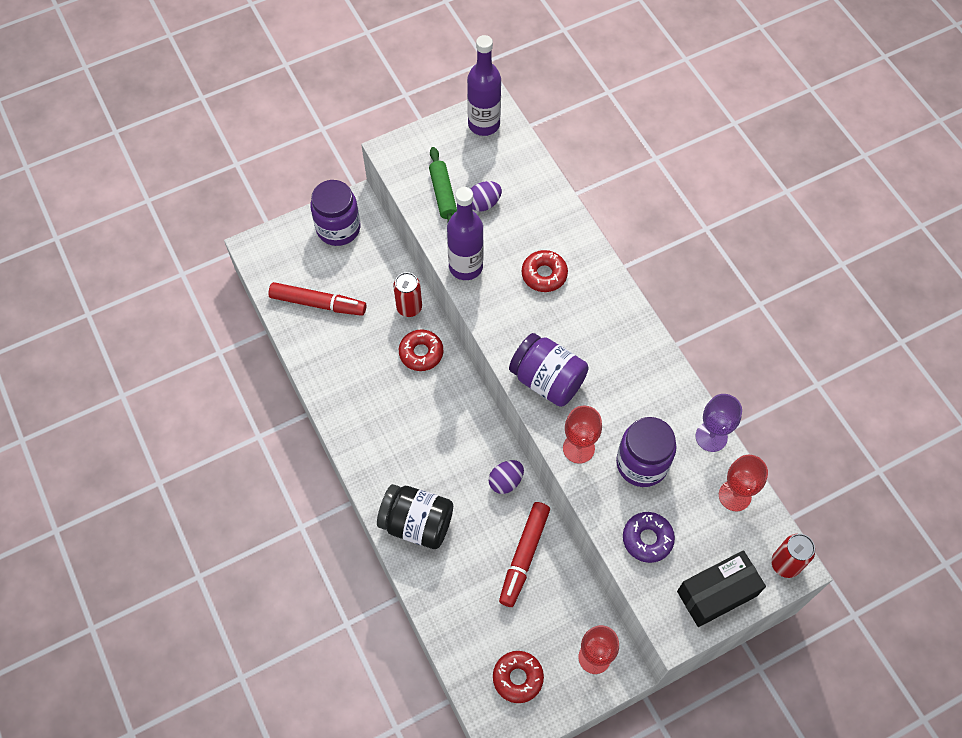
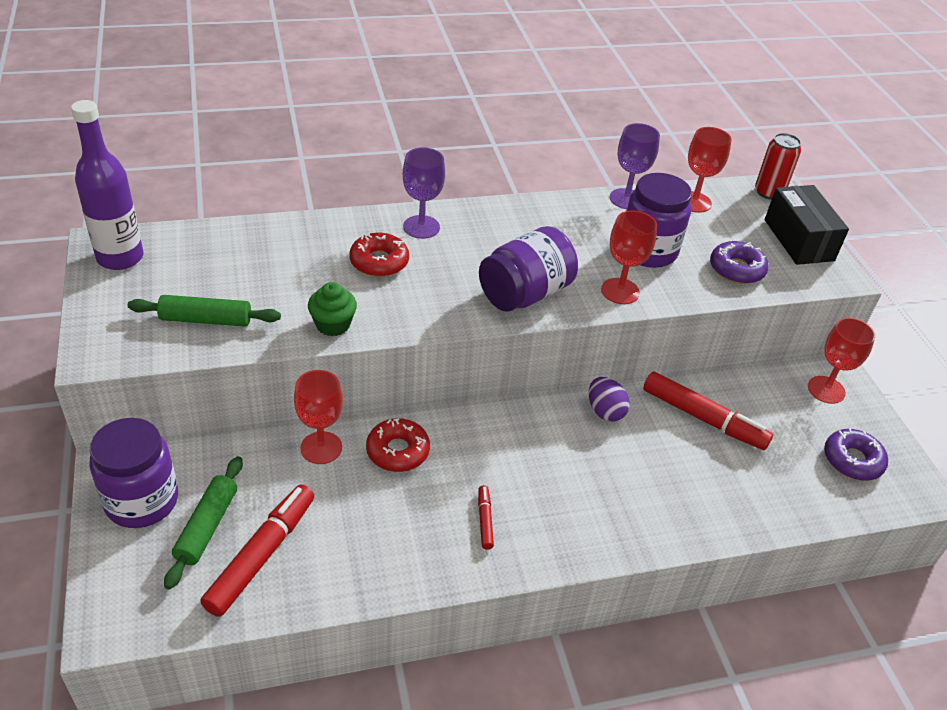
camera: 80 degrees left, 20 degrees down
(330, 268) = (207, 527): none -> green rolling pin
(379, 420) = (484, 520): none -> red marker
(409, 307) = (321, 448): red can -> red goblet
(417, 523) = (646, 512): black jar -> none
(466, 267) = (333, 324): purple bottle -> green cupcake
(484, 203) = (245, 286): purple egg -> none
(518, 678) = (852, 460): red donut -> purple donut
(598, 290) = (421, 227): none -> purple goblet

